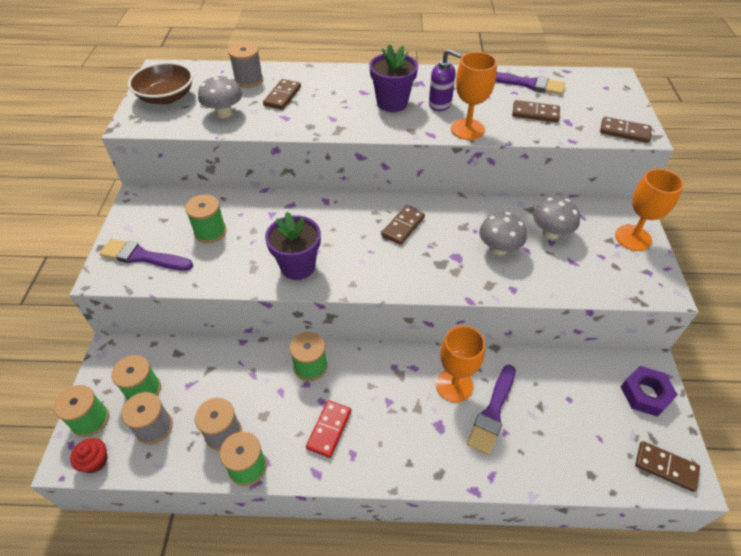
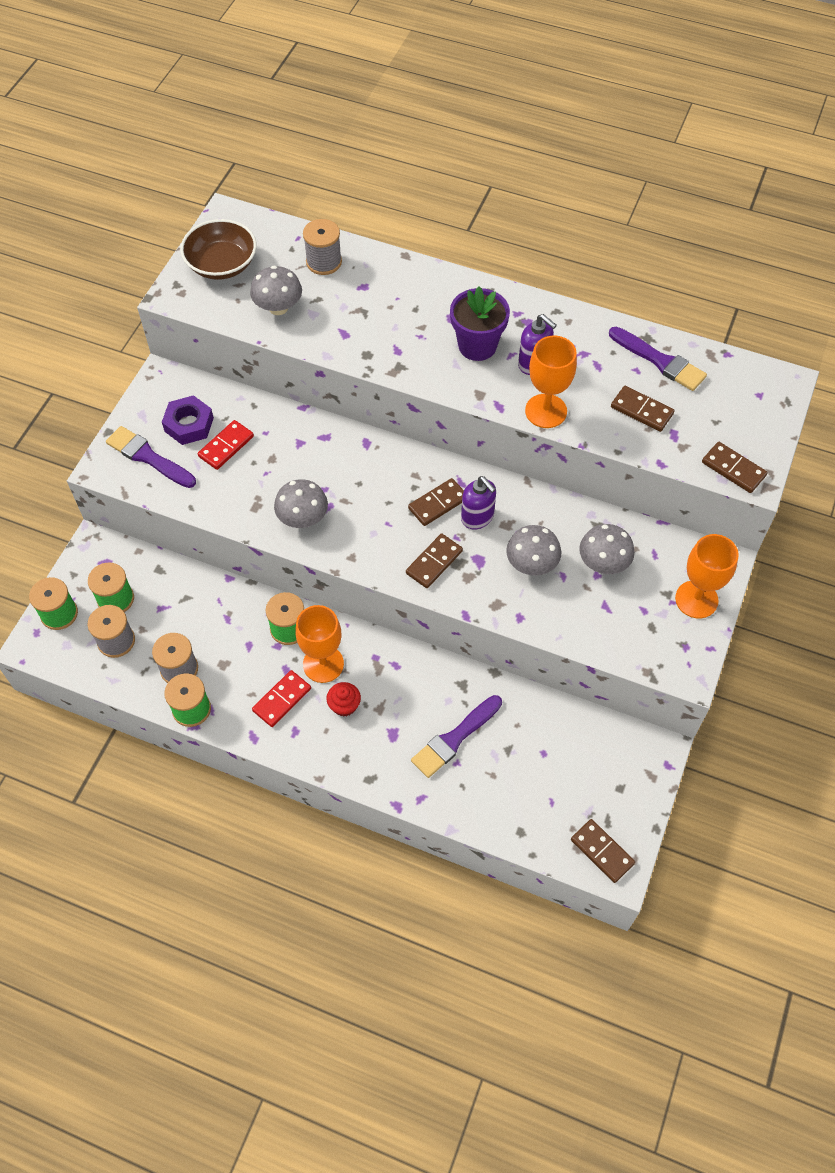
camera: 20 degrees right, 10 degrees up
(95, 461) = (55, 656): red cupcake -> red cupcake (344, 705)
(210, 232) = (226, 446): green spool -> red domino
(282, 96) = (353, 299): brown domino -> brown domino (434, 562)
(298, 266) = (303, 518): purple flower pot -> grey mushroom
(438, 228) = (477, 517): none -> purple soap dispenser
(454, 385) = (429, 698): orange goblet -> orange goblet (323, 664)
(645, 394) = (630, 776): purple nut -> purple nut (189, 424)

